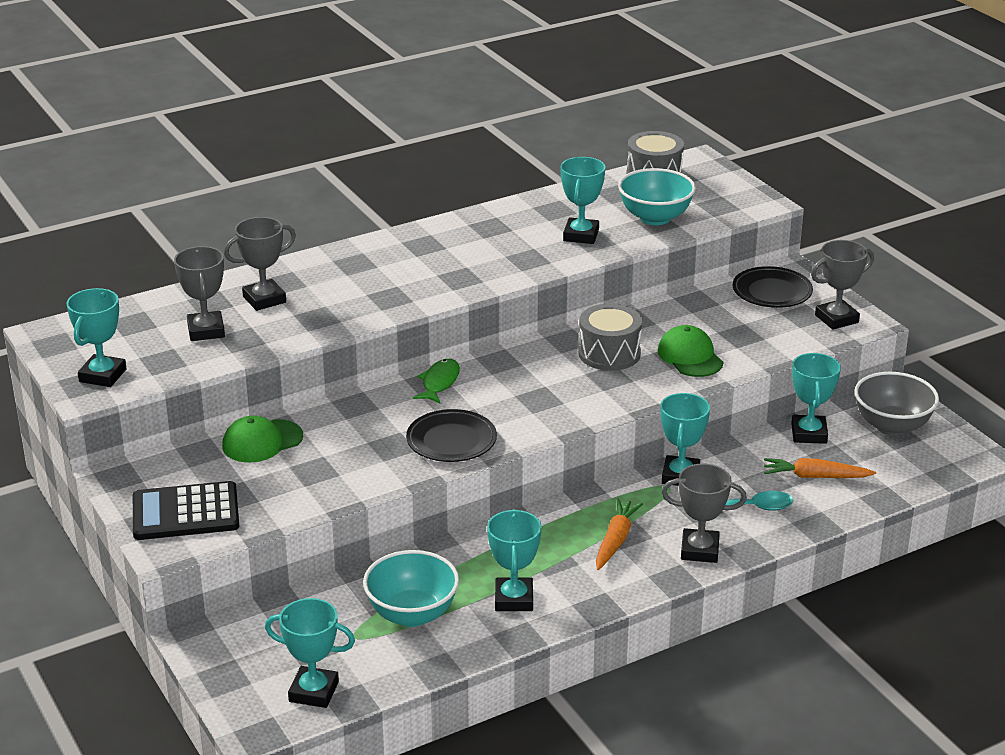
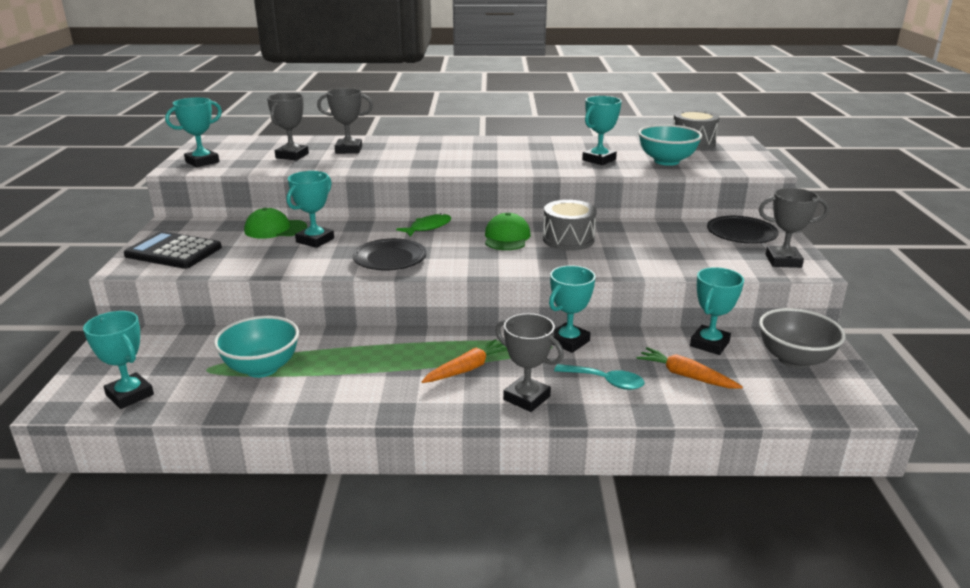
camera: 30 degrees right, 5 degrees down
(514, 599) = (342, 383): turquoise trophy -> turquoise trophy (315, 240)
(690, 356) = (629, 255): green cap -> green cap (507, 237)

